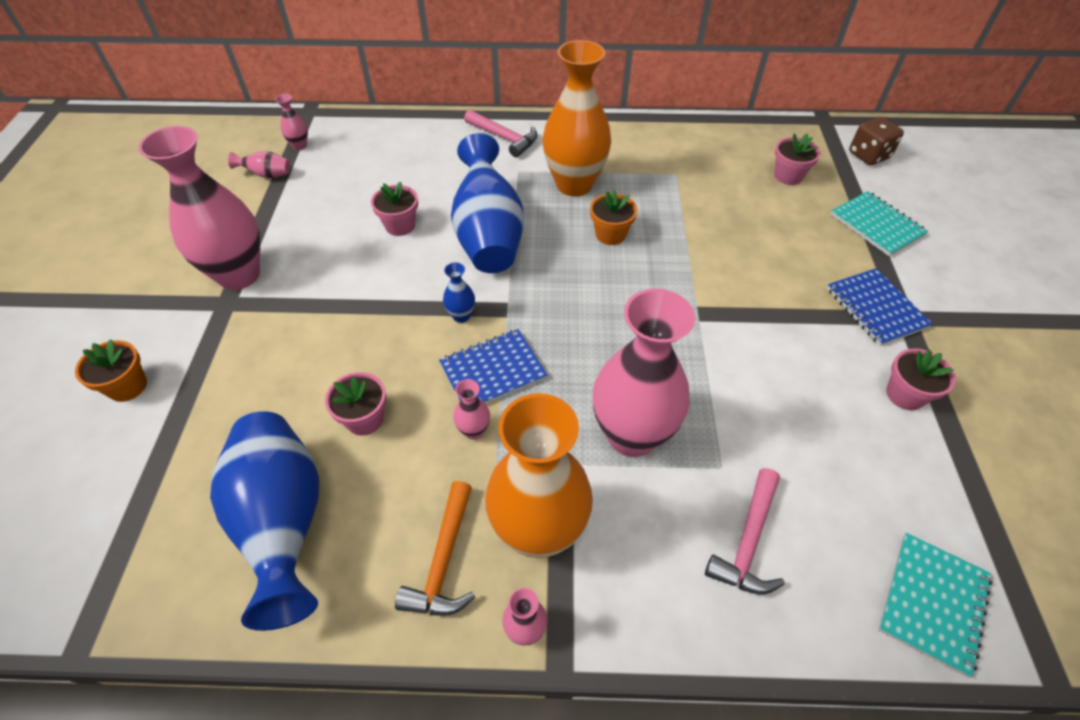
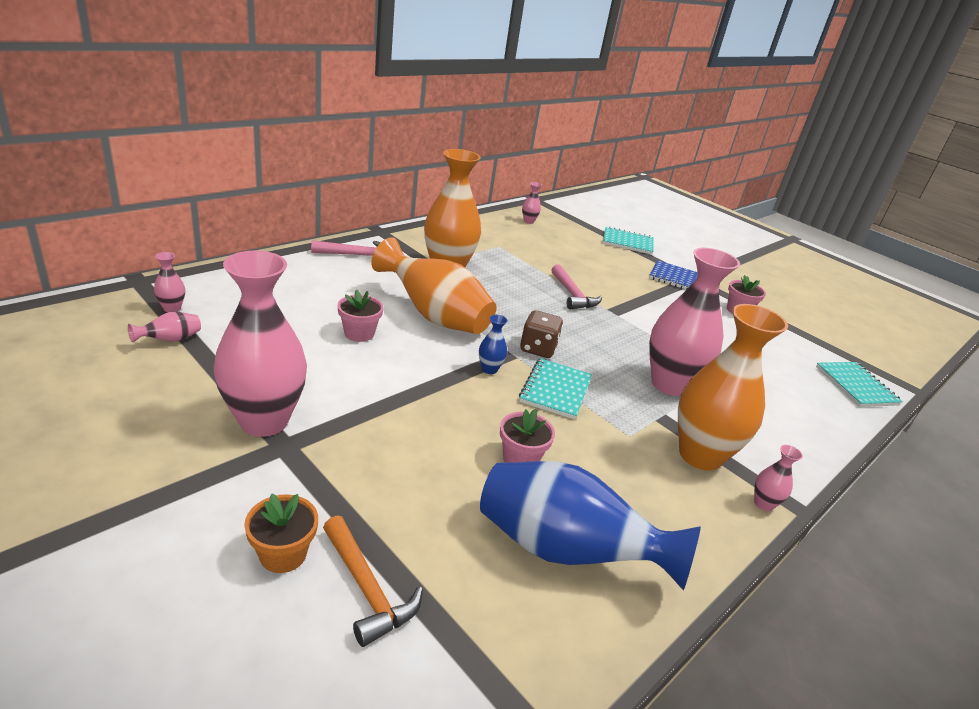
camera: 50 degrees left, 20 degrees down
(443, 561) = (682, 502): orange hammer -> orange hammer (366, 589)
(474, 431) = (594, 427): pink vase -> pink vase (528, 221)
(488, 235) = (435, 316): blue vase -> orange vase
(493, 371) = (555, 390): blue notebook -> turquoise notebook
(610, 234) = (510, 289): orange flower pot -> none
(748, 541) = (777, 402): pink hammer -> pink hammer (572, 295)
(788, 176) = (557, 231): pink flower pot -> none
(868, 155) = (579, 211): brown dice -> brown dice (538, 349)

